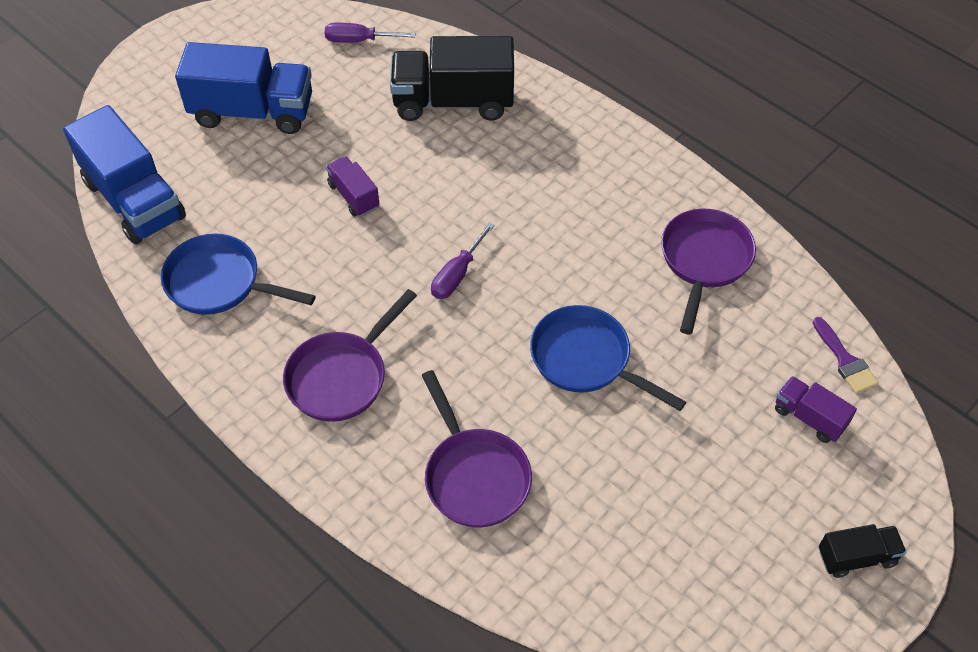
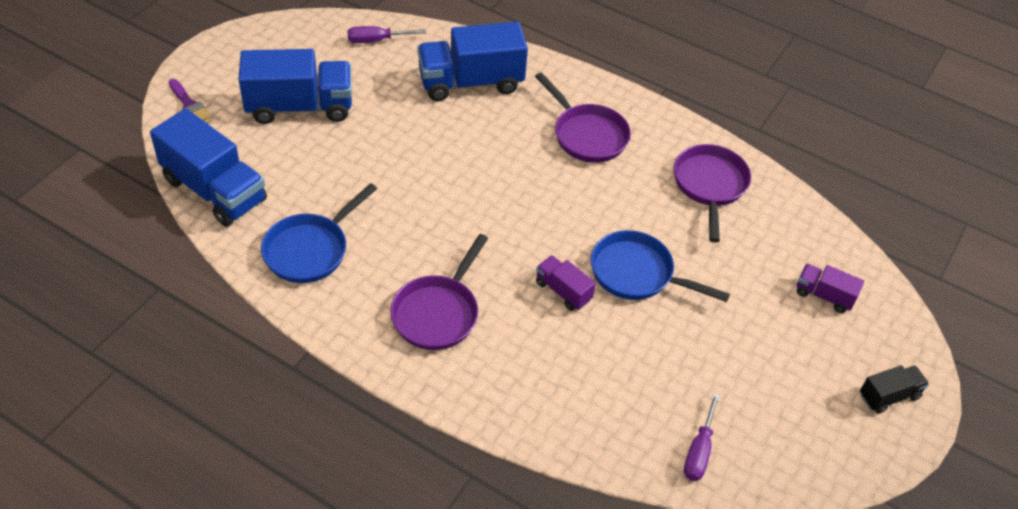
camera: 15 degrees left, 5 degrees down
(219, 283) = (310, 250): blue pan -> blue pan turned 60 degrees counterclockwise
(354, 196) = (407, 166): purple truck -> purple truck (563, 291)
(453, 102) = (471, 82): black truck -> blue truck
(457, 274) = (513, 219): purple screwdriver -> purple screwdriver (699, 451)
(474, 476) = (572, 377): purple pan -> purple pan (587, 135)
(845, 360) = (839, 249): purple brush -> purple brush (189, 105)

